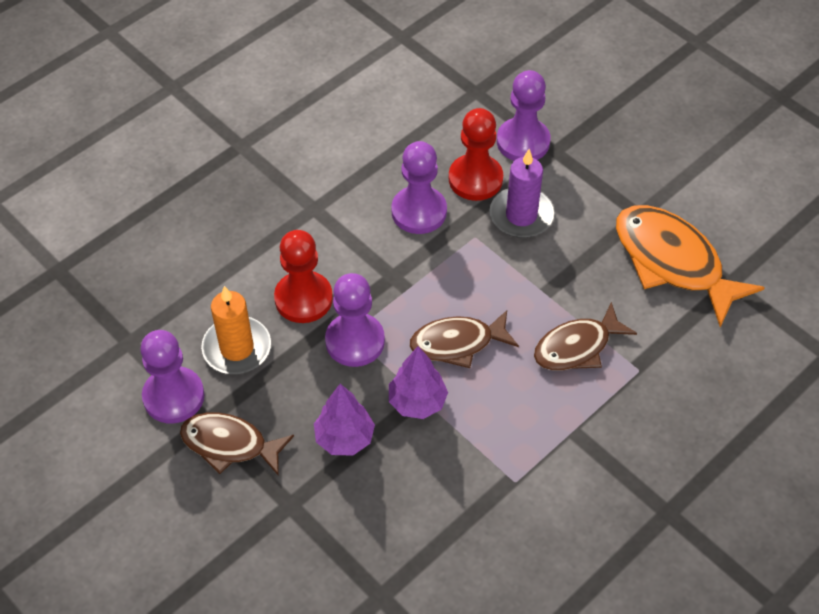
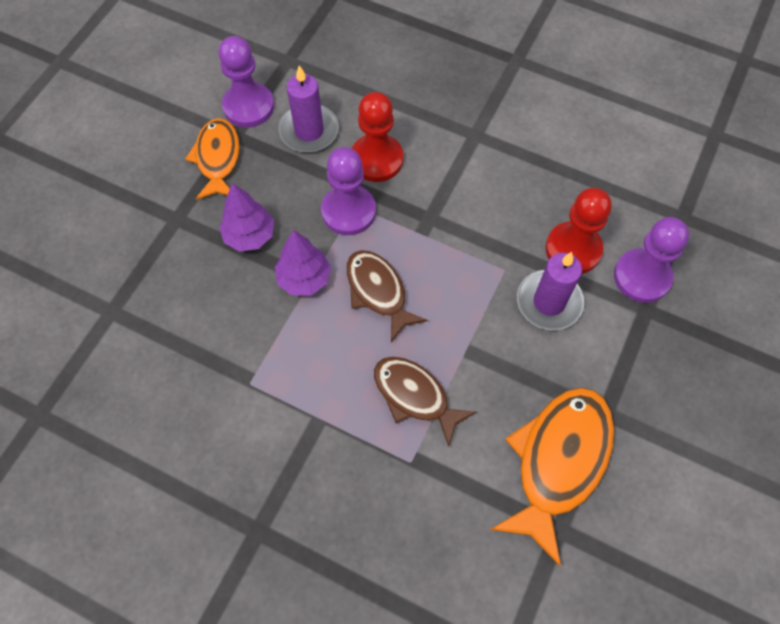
camera: 70 degrees right, 10 degrees up
(230, 444) = (217, 158): brown fish -> orange fish
(237, 348) = (309, 131): orange candle -> purple candle
(419, 212) = (511, 215): purple pawn -> none

